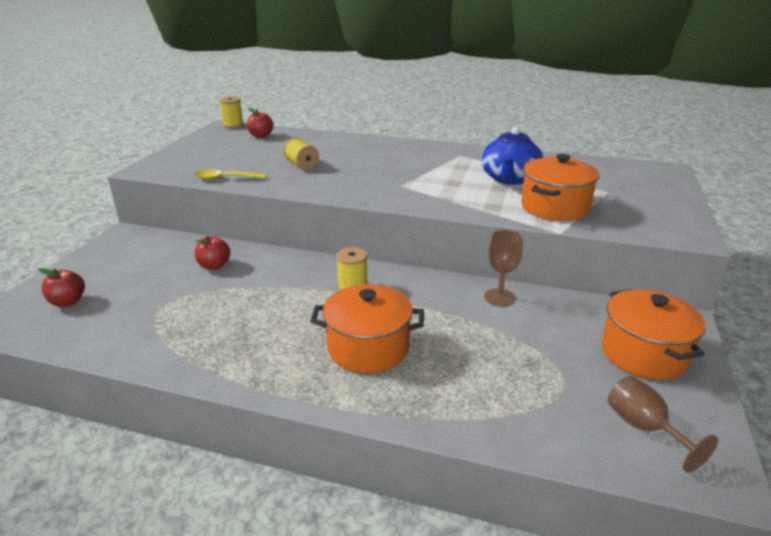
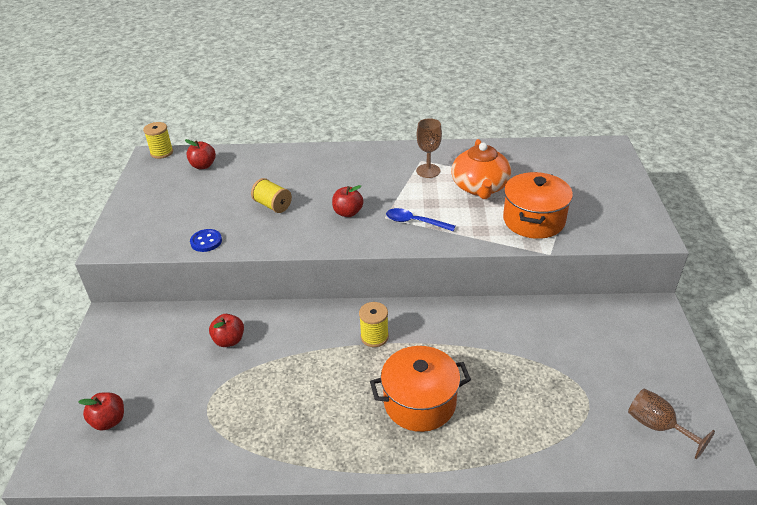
camera: 15 degrees left, 10 degrees up
(226, 178) = (206, 241): yellow spoon -> blue button
(367, 178) = (348, 213): none -> red apple
(428, 192) = (415, 222): none -> blue spoon
(499, 297) = (505, 318): brown goblet -> brown goblet (428, 171)
(509, 178) = (480, 187): blue teapot -> orange teapot
(643, 353) = (637, 352): orange pot -> none

